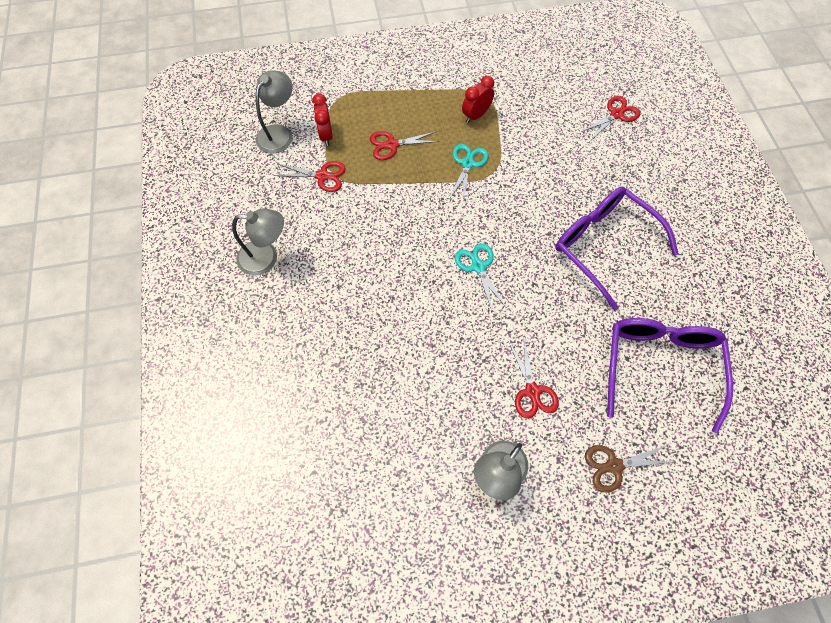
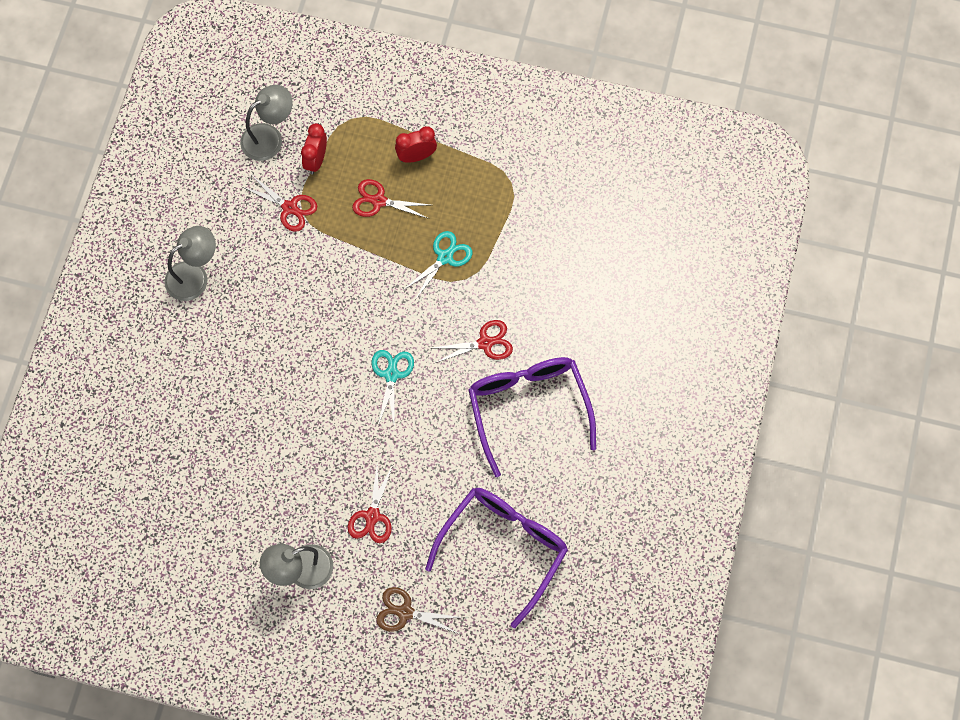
camera: 25 degrees right, 5 degrees up
(266, 258) = (194, 276): grey lamp -> grey lamp turned 60 degrees counterclockwise
(476, 115) = (486, 203): red clock -> red clock (416, 156)
(616, 114) = (640, 266): red scissors -> red scissors (485, 343)

